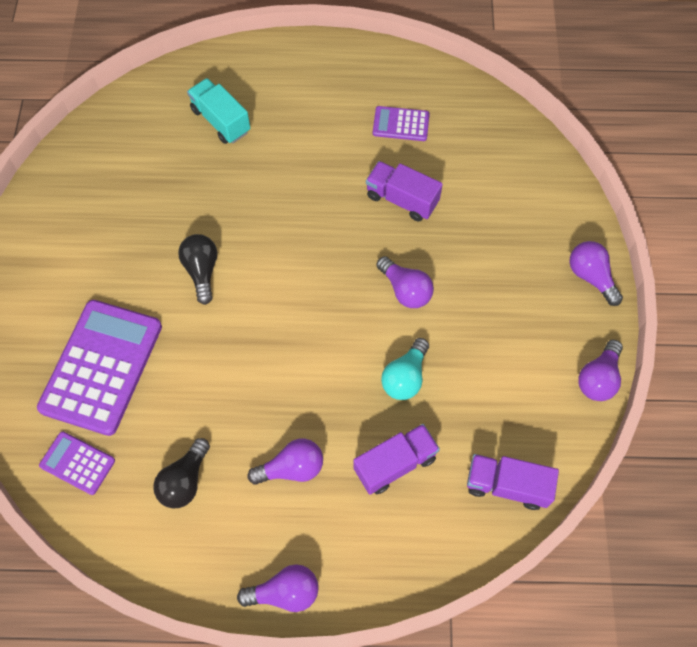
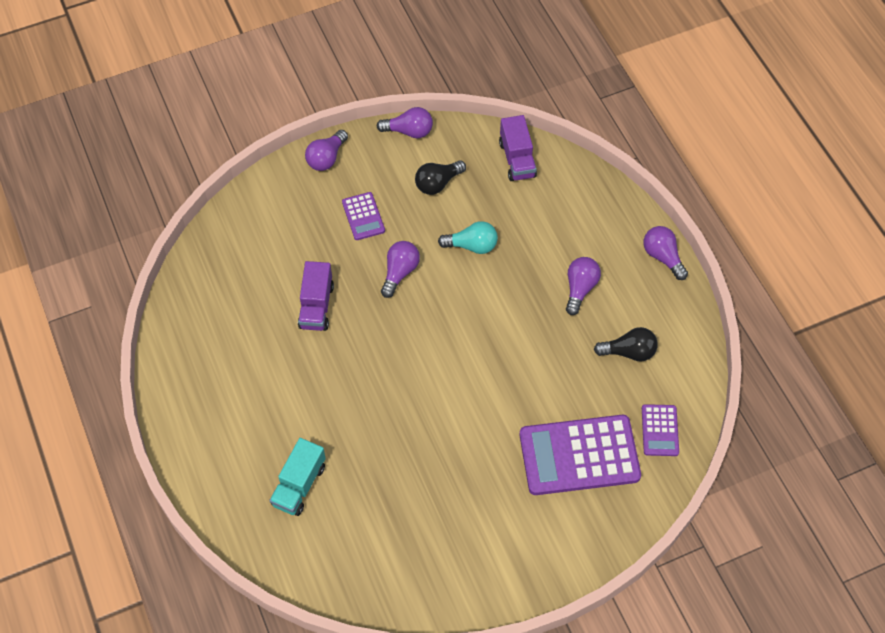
camera: 115 degrees left, 5 degrees down
(202, 271) = (458, 424): black light bulb -> black light bulb (437, 183)
(291, 468) = (580, 288): purple light bulb -> purple light bulb turned 60 degrees clockwise
(395, 464) = (540, 228): purple truck -> none
(401, 124) = (238, 336): purple calculator -> purple calculator (363, 216)

